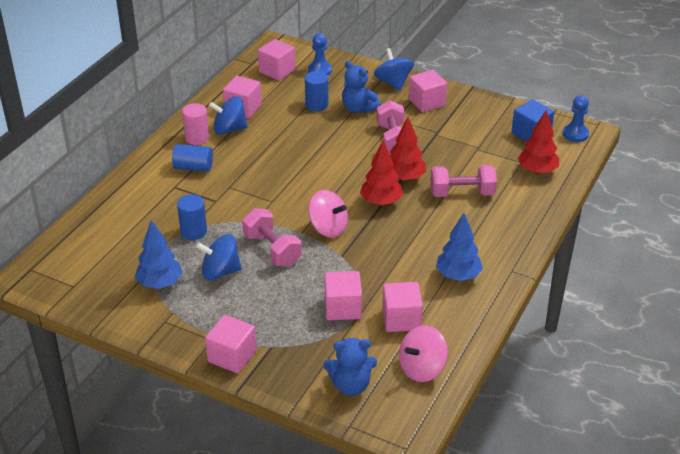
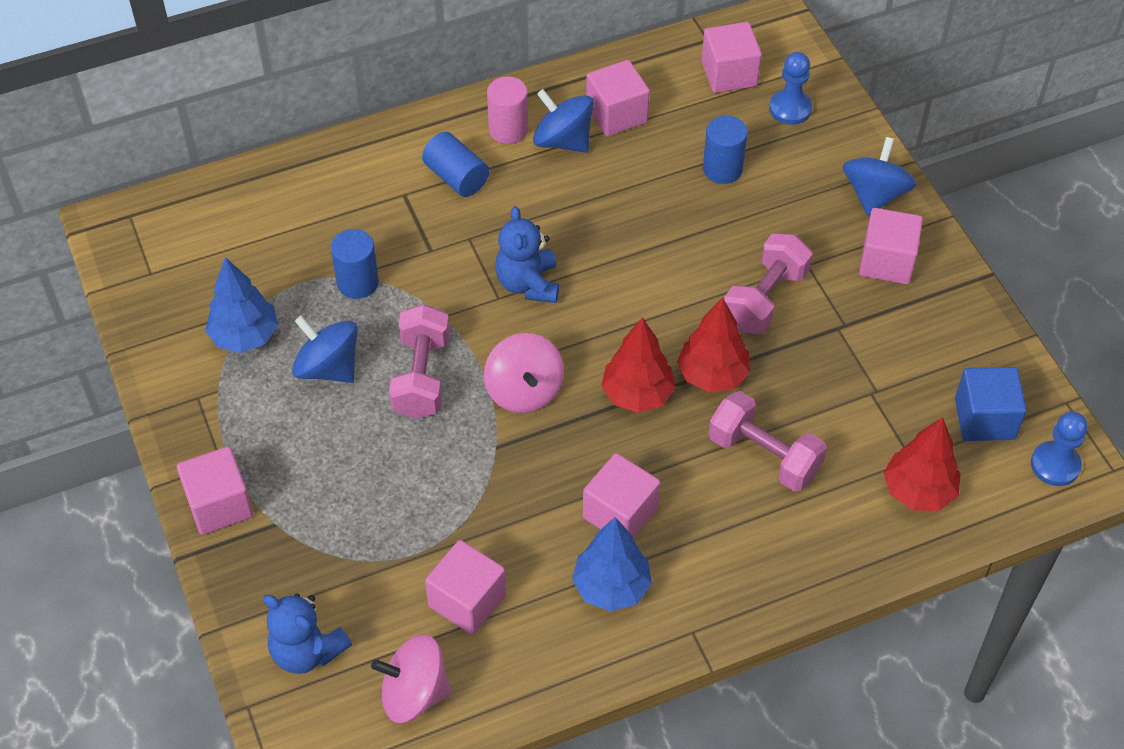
camera: 40 degrees right, 15 degrees up
(342, 308) = (414, 529): pink cube -> pink cube (620, 513)
(358, 108) = (774, 211): blue teddy bear -> blue teddy bear (528, 284)

